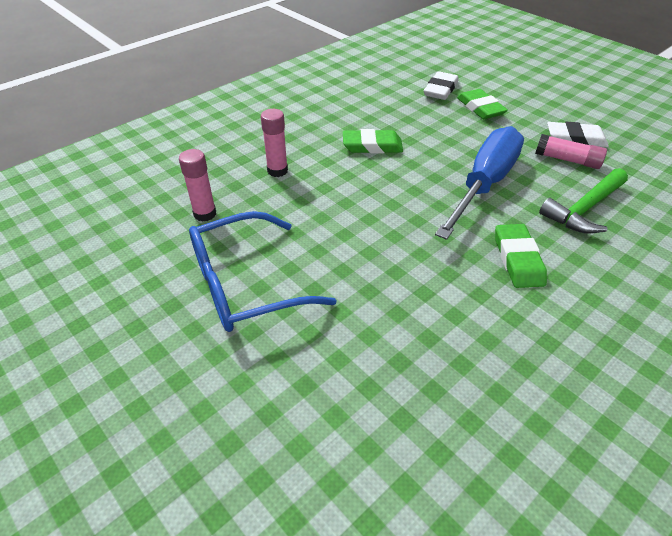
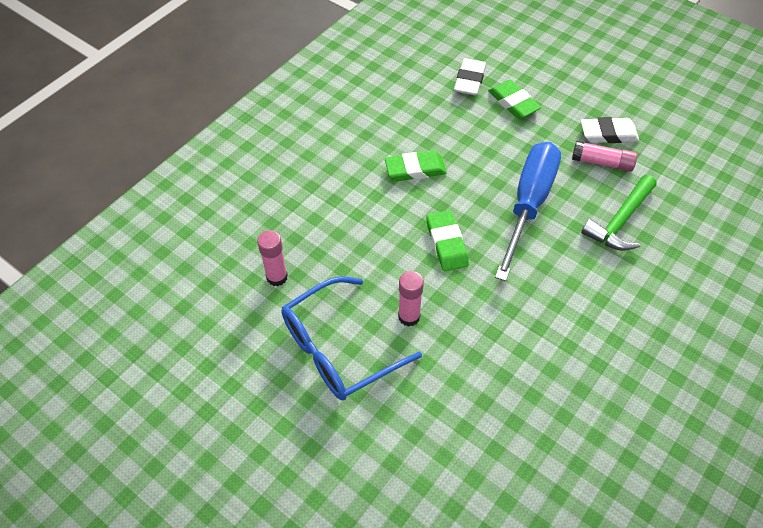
camera: 10 degrees left, 10 degrees up
(277, 171) = (330, 214): pink glue stick -> pink glue stick (409, 316)
(518, 259) = (567, 286): green eraser -> green eraser (446, 243)

